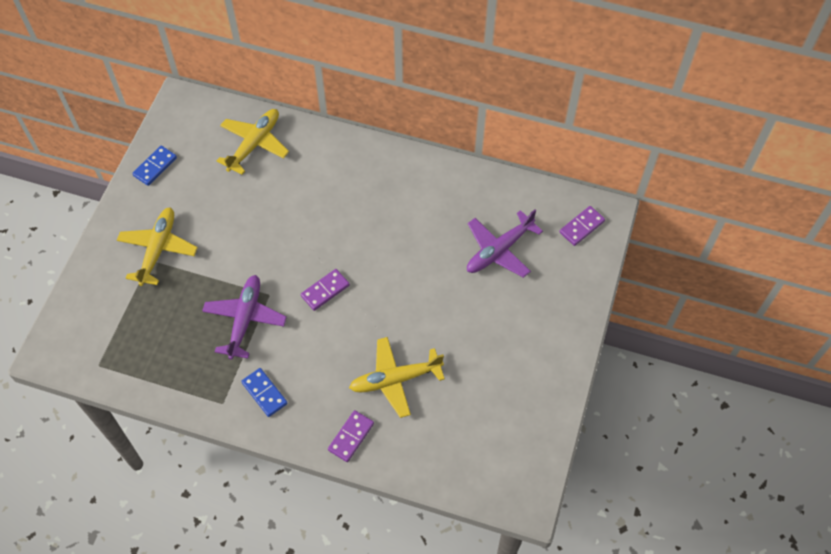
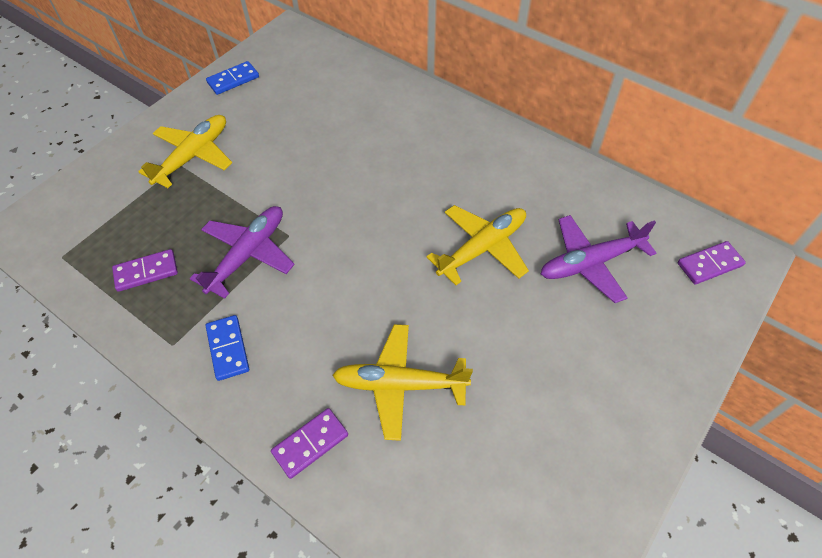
camera: 20 degrees right, 5 degrees down
(254, 144) = (344, 84): yellow plane -> yellow plane (482, 248)
(325, 291) = (356, 249): purple domino -> purple domino (146, 272)

